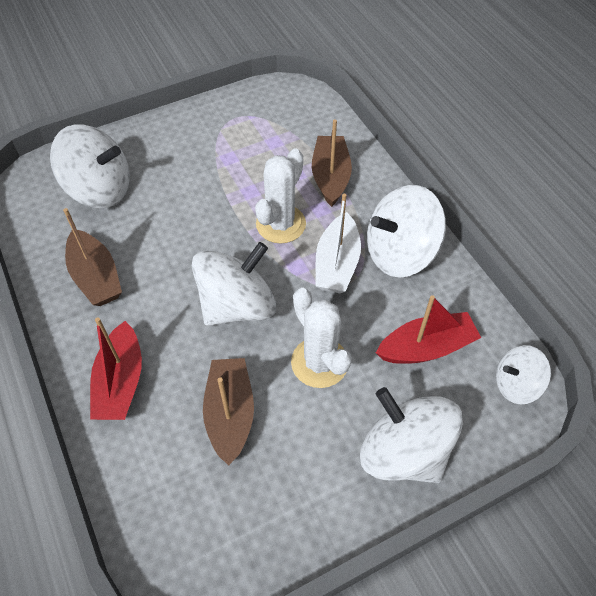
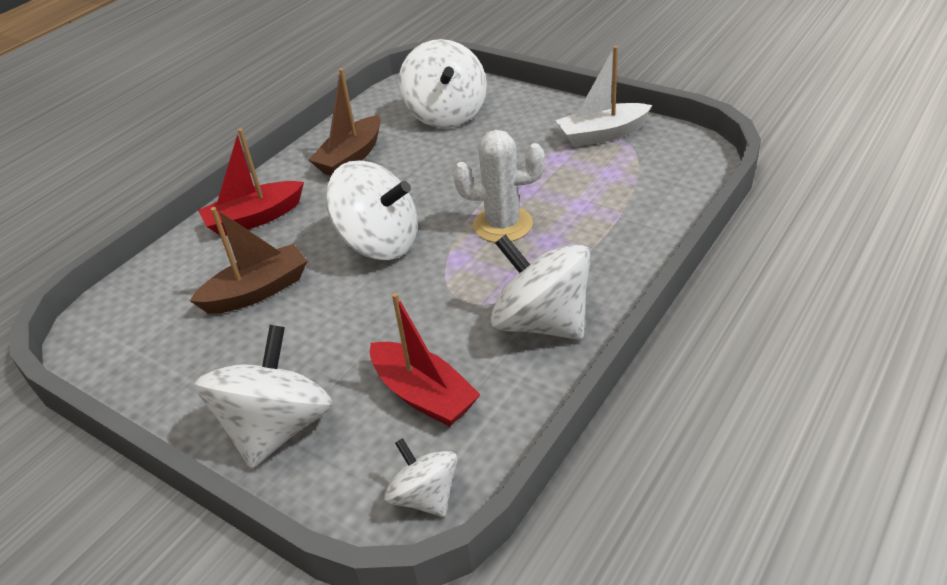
camera: 65 degrees right, 15 degrees down
(319, 362) = (349, 322): white cactus -> none
(330, 177) = (602, 228): brown boat -> none
(337, 264) = (484, 283): white boat -> white boat (602, 134)

